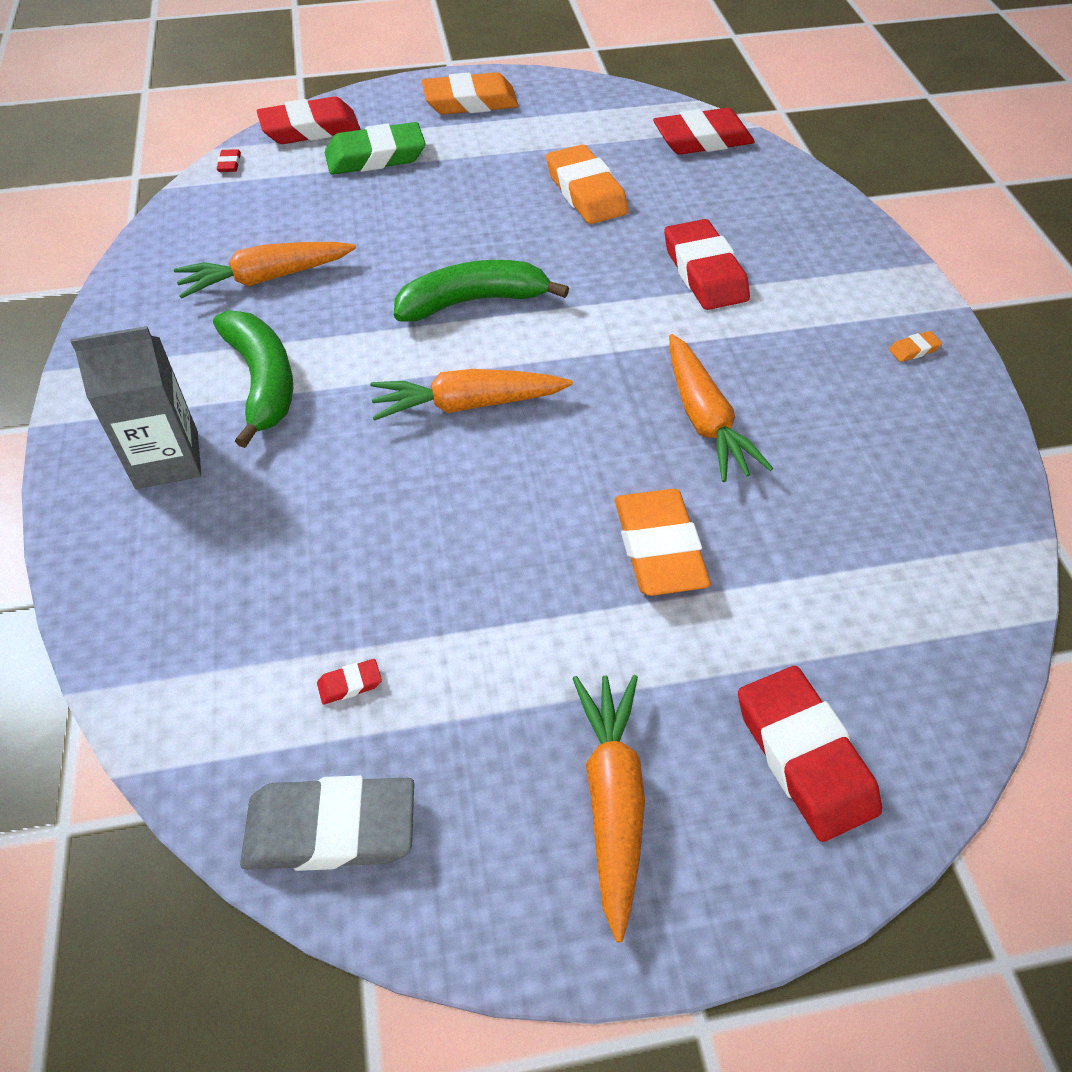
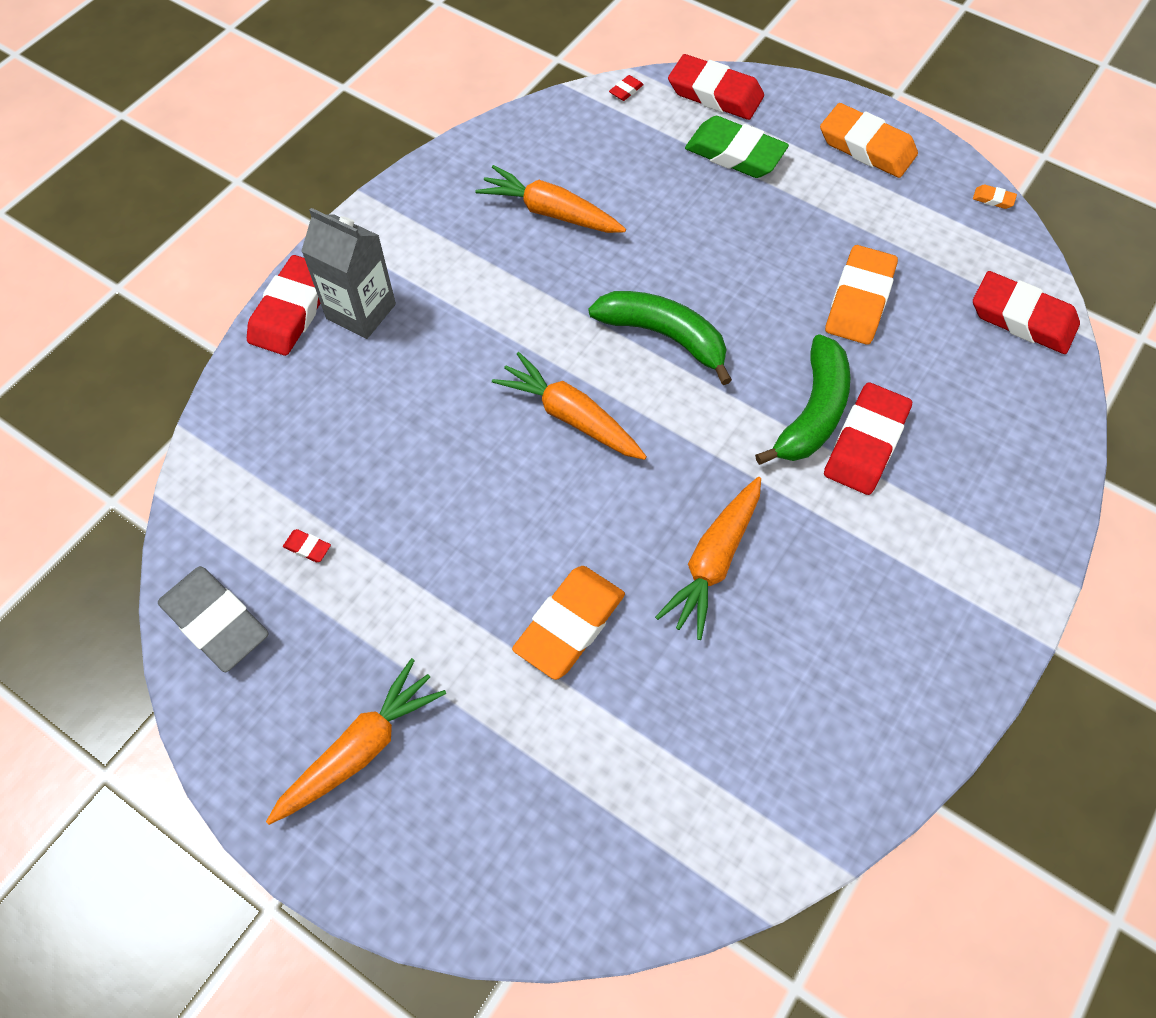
camera: 45 degrees right, 10 degrees up
(262, 382) = (467, 296): green banana -> green banana (812, 412)
(804, 756) = (491, 835): red eraser -> red eraser (292, 311)
(914, 350) = (949, 644): orange eraser -> orange eraser (993, 199)

